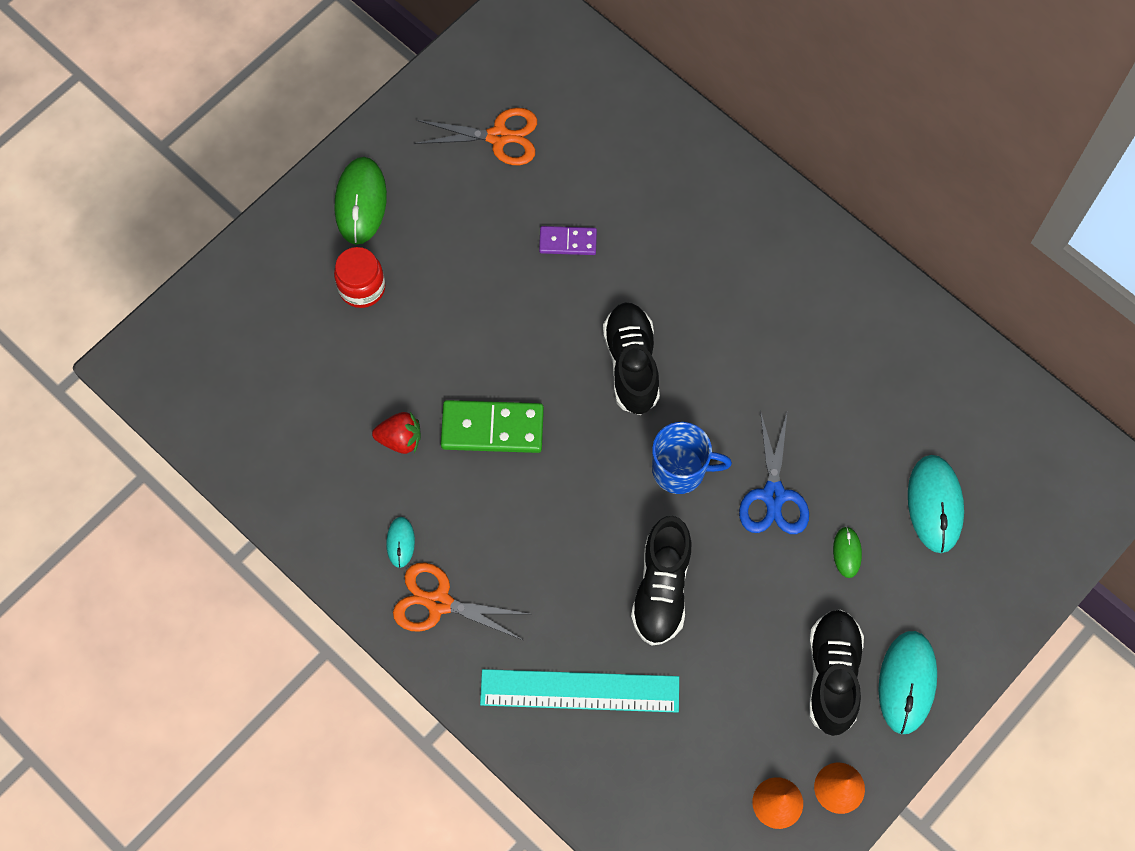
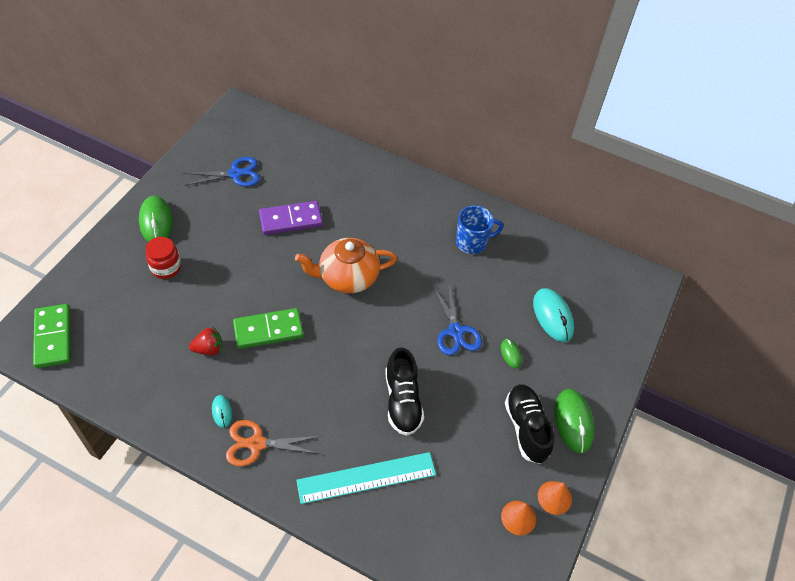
camera: 20 degrees left, 15 degrees down
(186, 370) = (53, 337): none -> green domino
(498, 137) = (235, 174): orange scissors -> blue scissors
(568, 242) = (291, 220): purple domino -> purple domino, size x1.70
(631, 364) = (347, 277): black shoe -> orange teapot
(680, 470) = (394, 329): blue mug -> blue mug (472, 242)
(907, 682) = (573, 421): turquoise mouse -> green mouse

